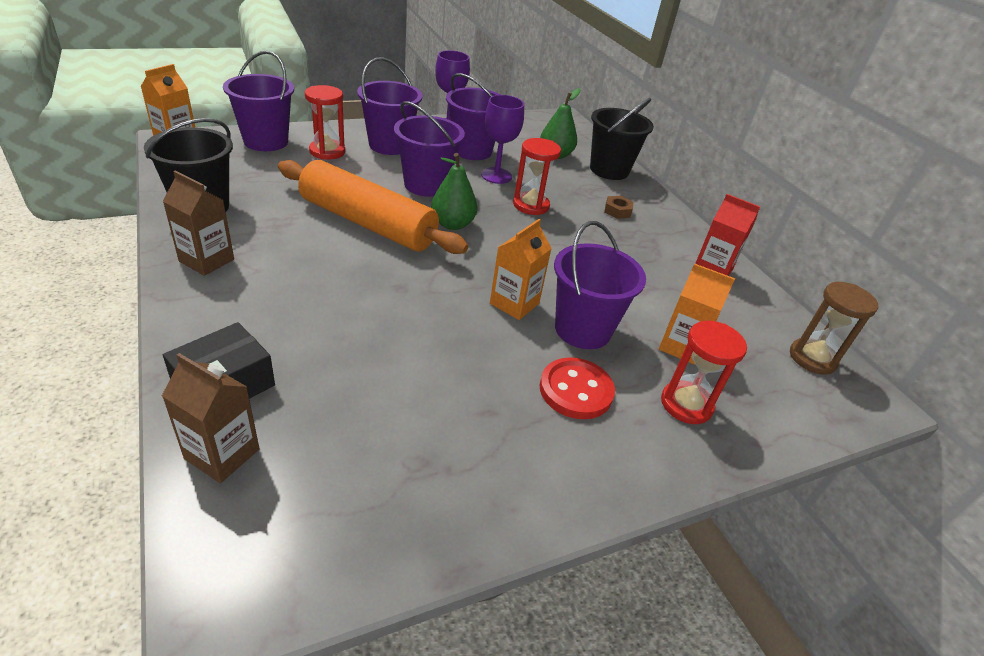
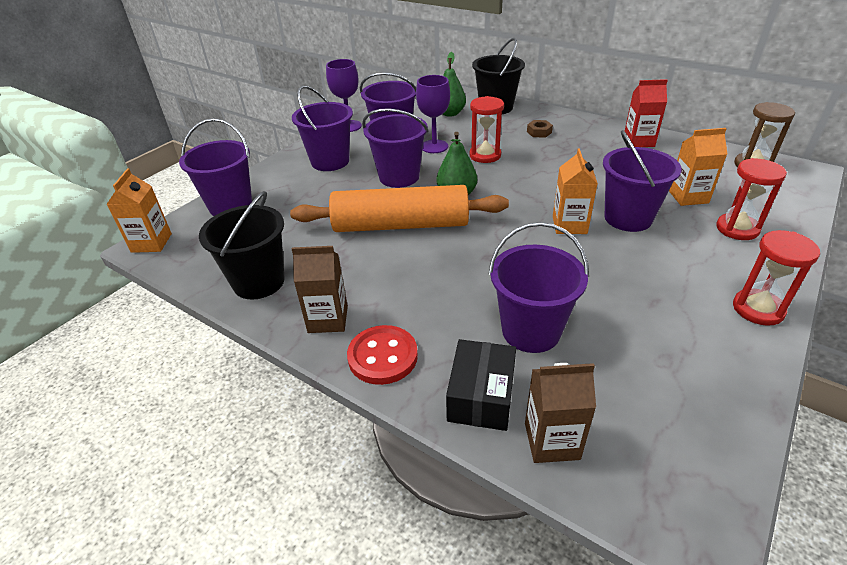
camera: 25 degrees left, 0 degrees up
(327, 151) = (291, 189): red hourglass -> red hourglass (758, 309)
(340, 365) = (531, 331): none -> purple bucket
(576, 390) = (677, 257): red button -> red button (383, 356)

